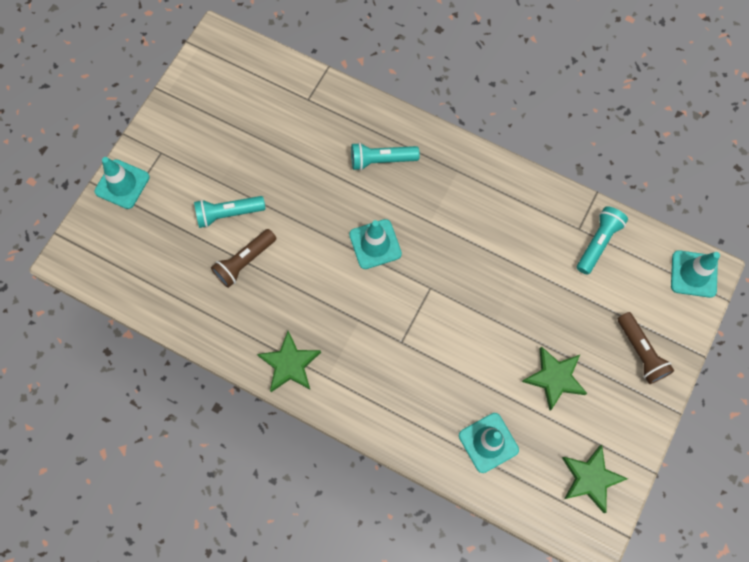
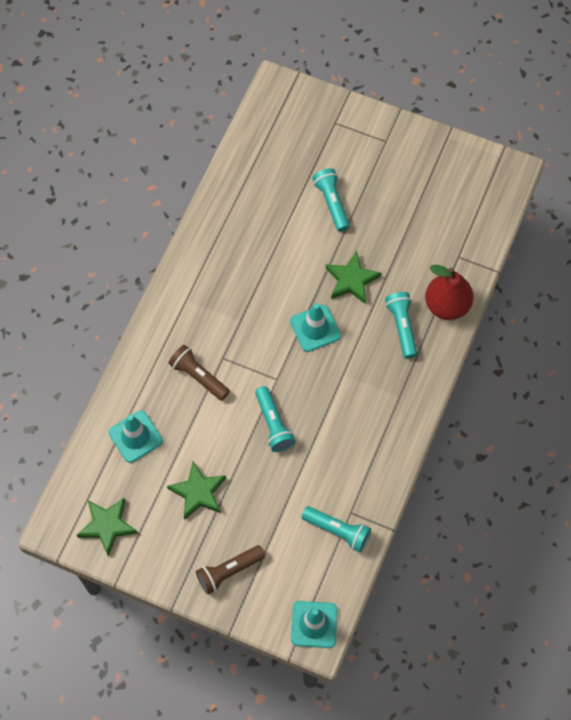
camera: 85 degrees right, 5 degrees down
(122, 184) = (350, 115): turquoise traffic cone -> none
(245, 261) = (287, 222): brown flashlight -> brown flashlight (199, 377)
(289, 364) = (195, 268): green star -> green star (351, 280)
(361, 116) = (447, 305): none -> red pear
(481, 295) = (273, 424): none -> turquoise flashlight

